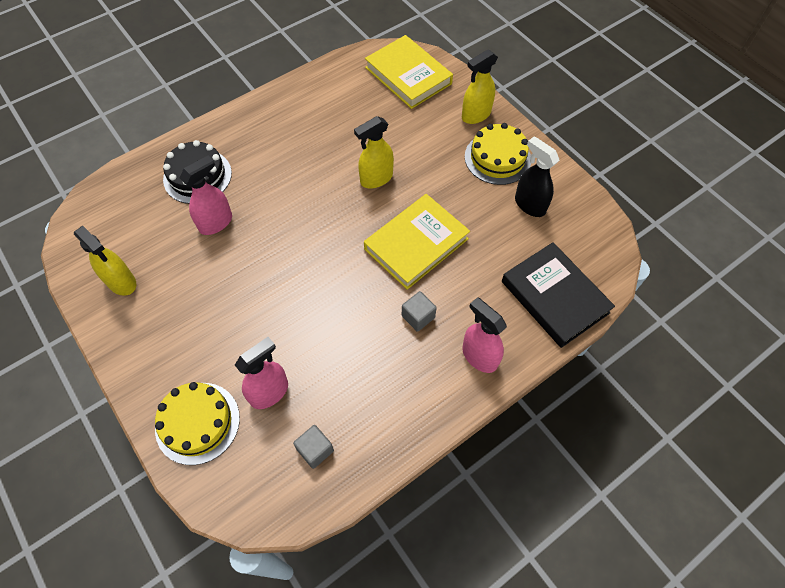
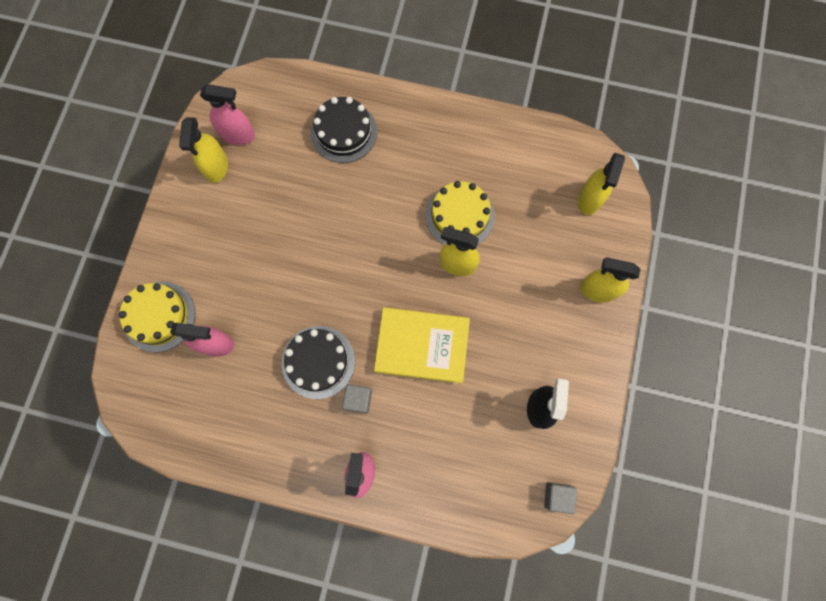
camera: 50 degrees right, 15 degrees up
(216, 223) = (315, 184): pink spray bottle -> pink spray bottle (238, 135)
(315, 450) = (199, 412): grey cube -> grey cube (557, 496)
(361, 324) = (318, 362): none -> black cake
(408, 76) = (589, 199): yellow book -> yellow spray bottle
(497, 158) = (566, 344): yellow cake -> yellow cake (459, 215)
(554, 297) = (463, 493): black book -> none

